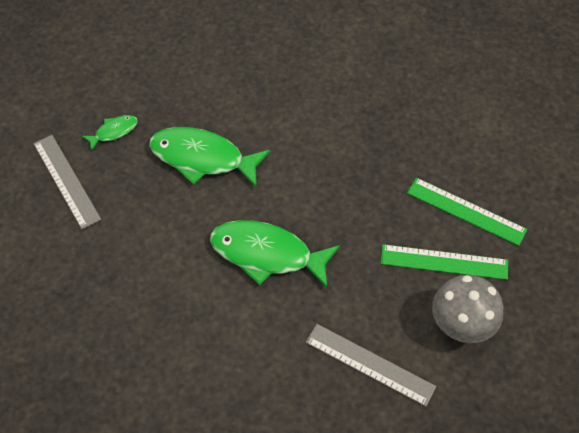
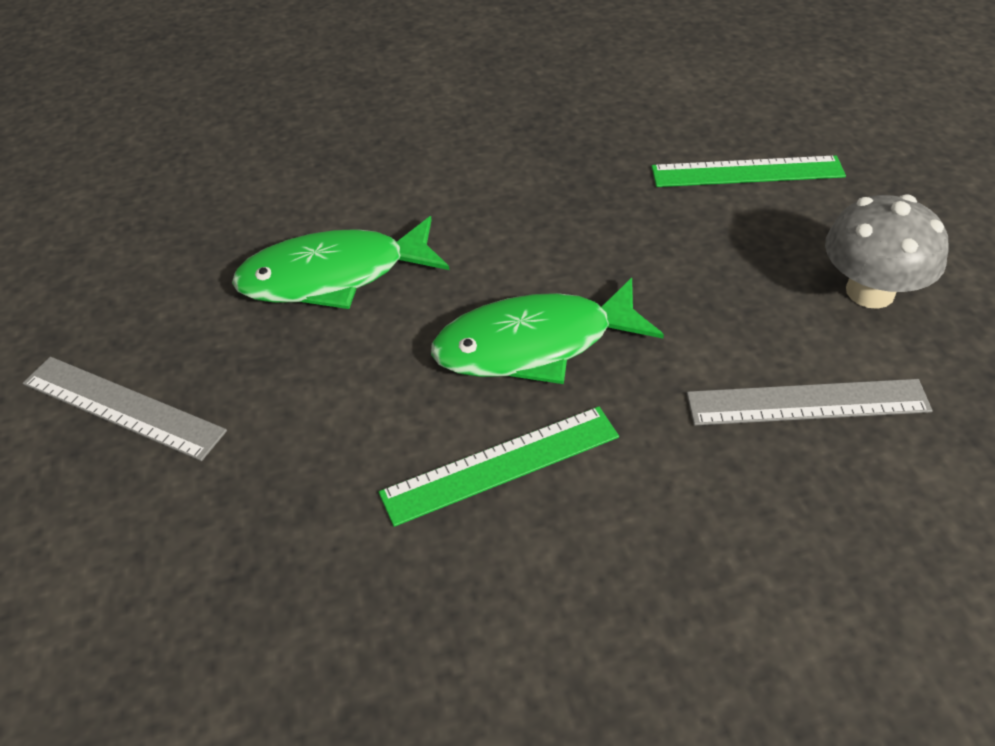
camera: 30 degrees left, 10 degrees down
(114, 132) = (160, 306): green fish -> none
(444, 262) = (777, 236): green ruler -> green ruler (501, 464)

